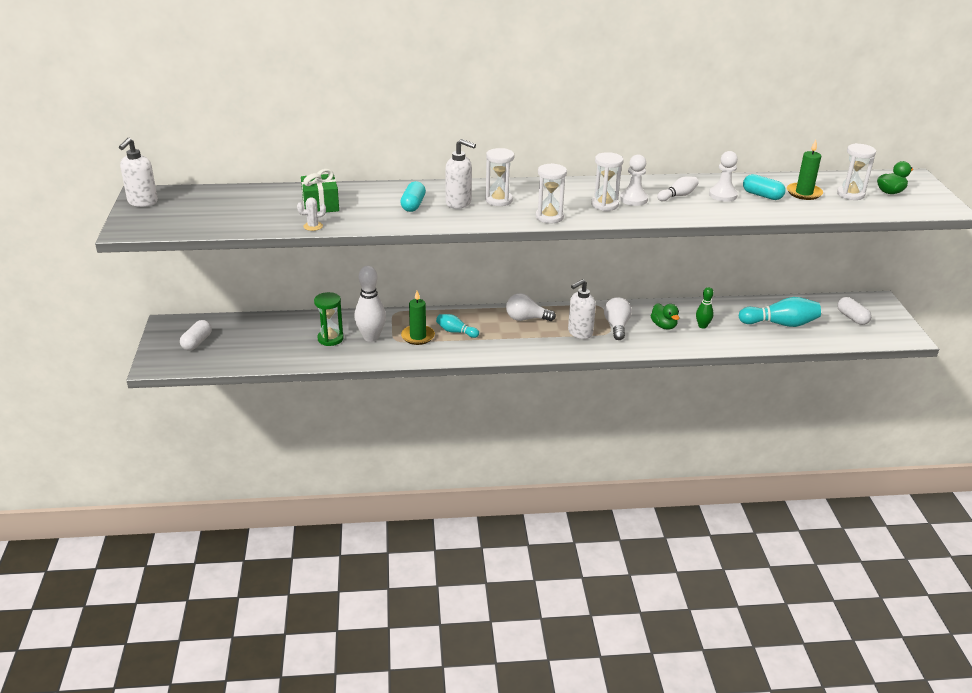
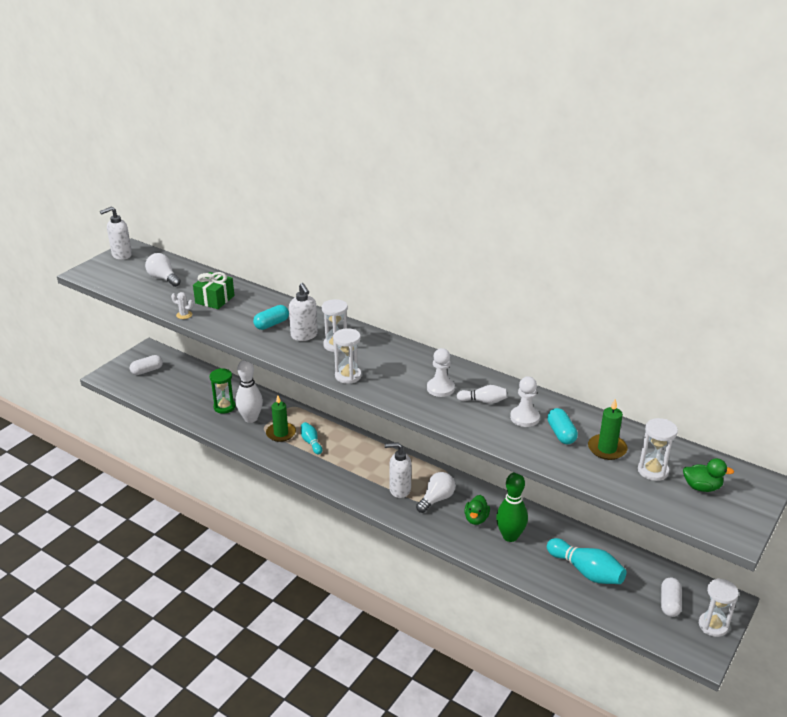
camera: 40 degrees right, 0 degrees up
(526, 319) = (376, 457): white light bulb -> white light bulb (163, 278)
(604, 205) = (408, 383): white hourglass -> white hourglass (713, 625)
(702, 326) = (510, 536): green bowling pin -> green bowling pin, size x1.76

